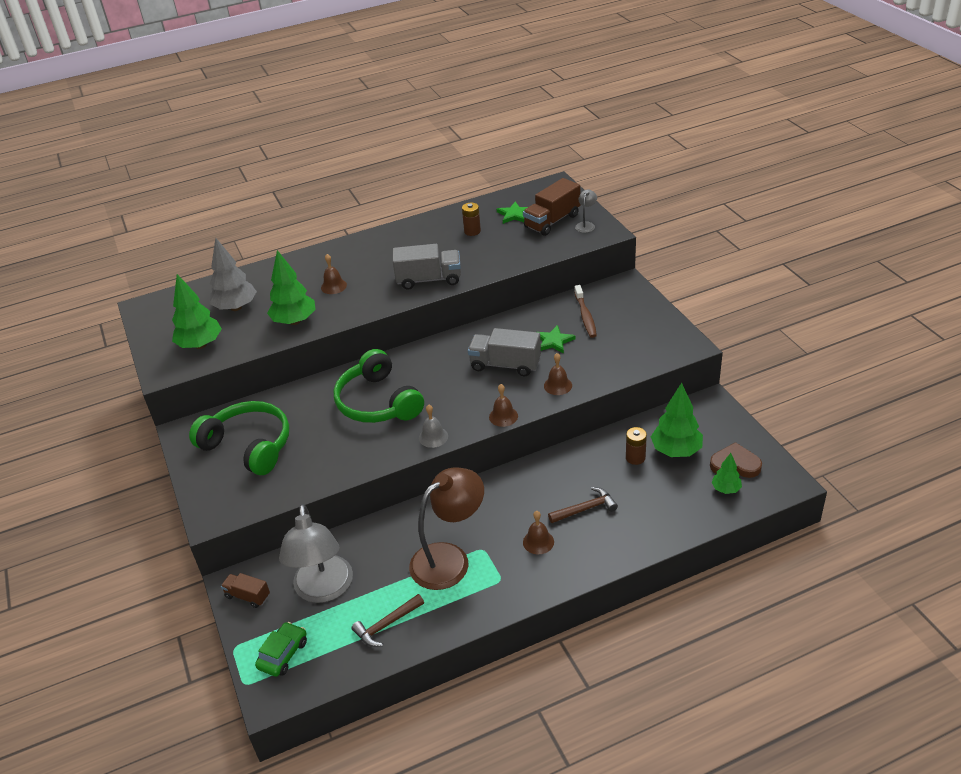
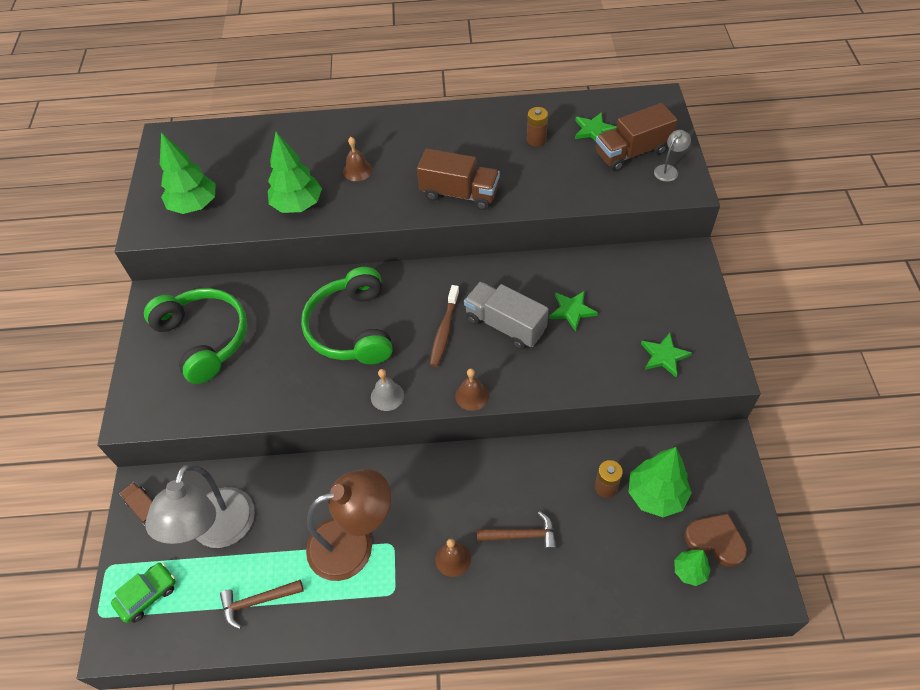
camera: 20 degrees right, 15 degrees up
(236, 307) = (250, 167): grey tree -> none
(429, 280) = (459, 194): grey truck -> brown truck
(558, 385) = (549, 374): brown bell -> none
(585, 316) = (622, 287): brown toothbrush -> brown toothbrush (444, 331)
(640, 349) = (664, 356): none -> green star

